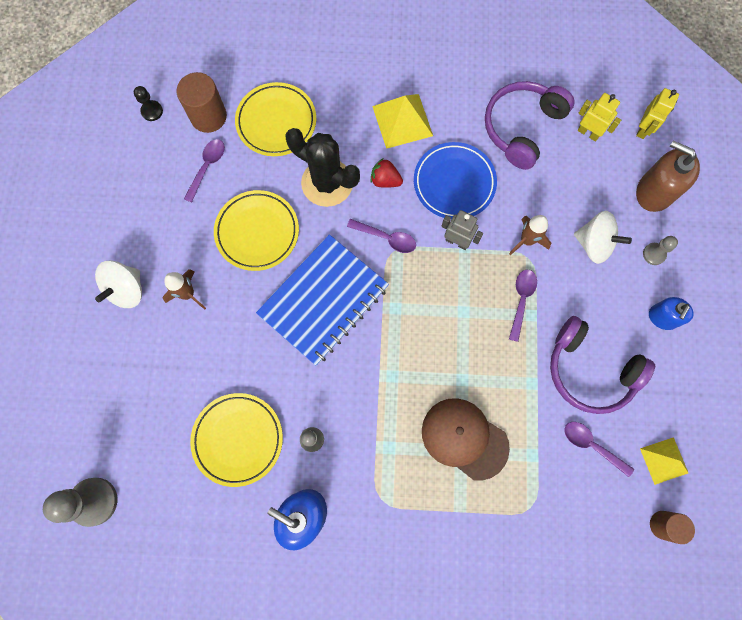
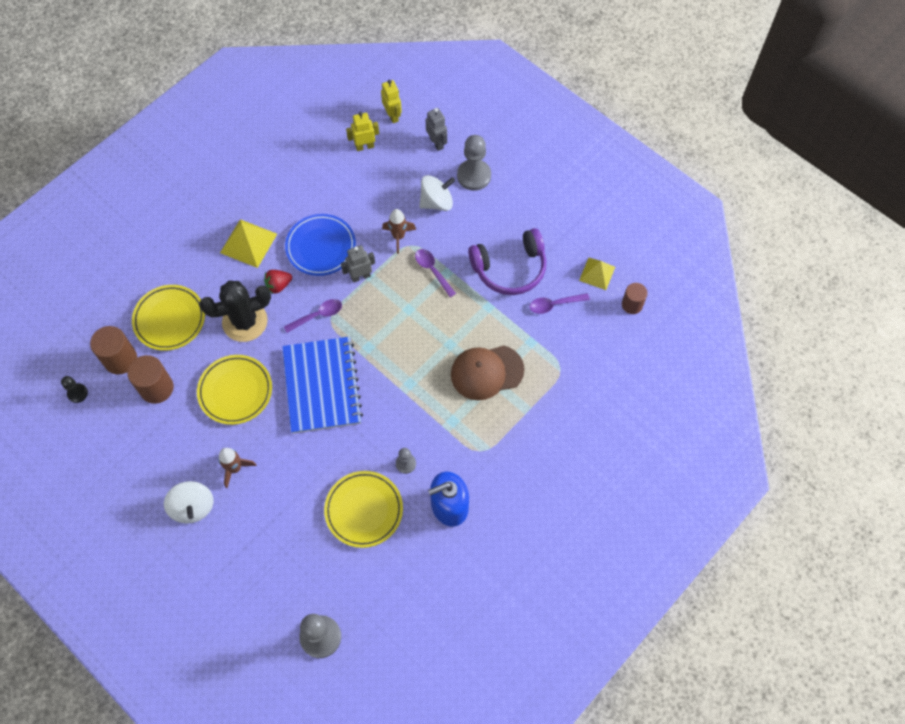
camera: 50 degrees left, 10 degrees down
(207, 167) = (157, 388): purple spoon -> brown cylinder
(522, 128) = (324, 179): purple headphones -> none
(654, 191) = (436, 143): brown soap dispenser -> grey robot
(654, 254) = (474, 176): grey pawn -> grey pawn, size x1.88
(662, 317) = (515, 203): blue soap dispenser -> none

